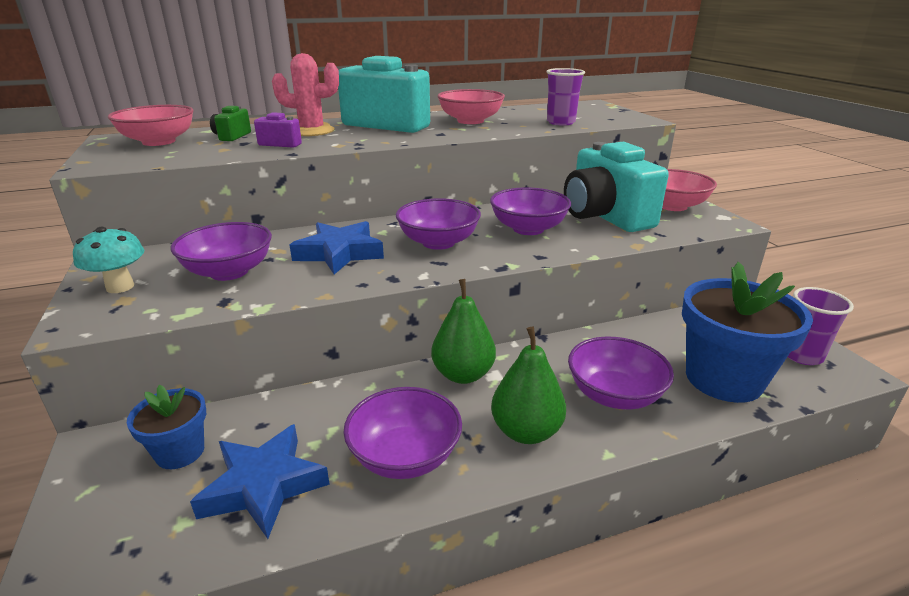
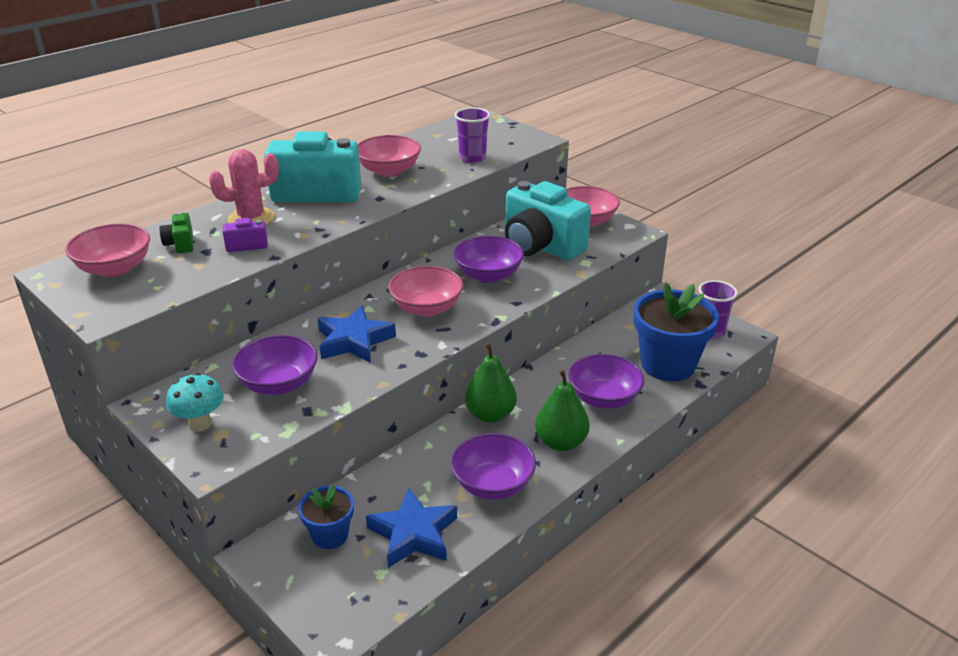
camera: 25 degrees left, 5 degrees up
(438, 242) = (426, 308): purple bowl -> pink bowl

